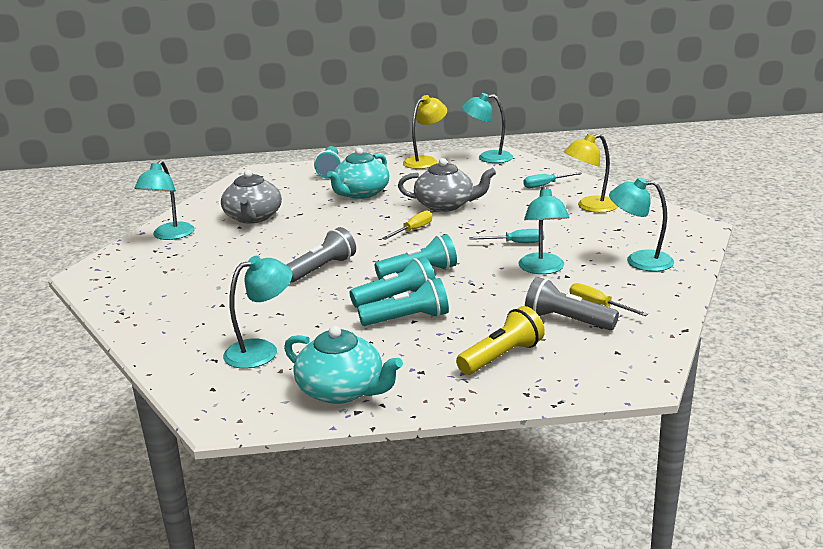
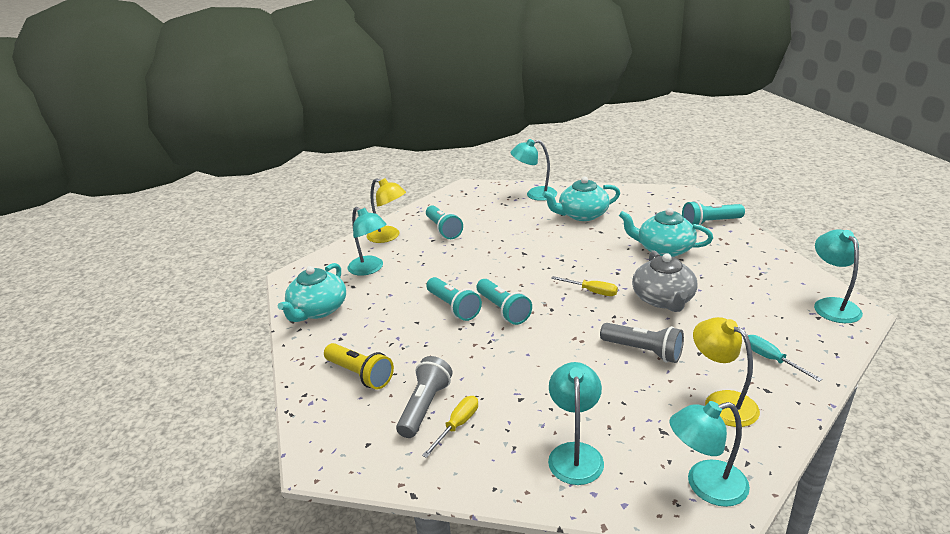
camera: 80 degrees right, 5 degrees up
(253, 217) = (582, 215): grey teapot -> turquoise teapot
(322, 269) = (498, 264): grey flashlight -> grey flashlight (643, 351)
(408, 319) = (419, 319): turquoise flashlight -> turquoise flashlight (443, 230)
(425, 161) = (782, 267): yellow lamp -> yellow lamp (389, 236)
(516, 243) = (587, 356): turquoise screwdriver -> none
(542, 269) = (531, 380): turquoise lamp -> turquoise lamp (705, 486)

